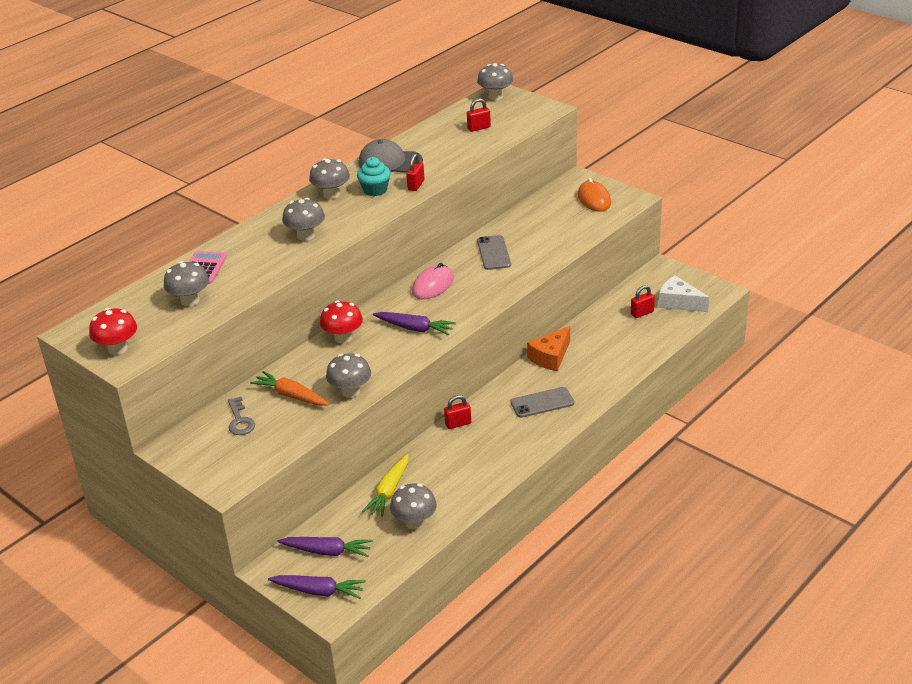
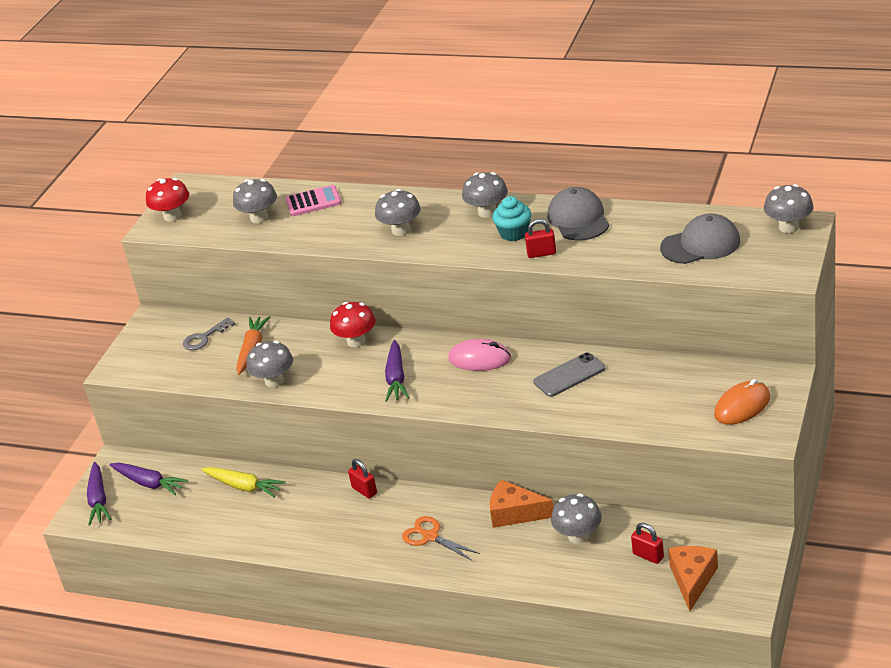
camera: 70 degrees right, 0 degrees up
(327, 551) = (149, 483): purple carrot -> purple carrot turned 45 degrees counterclockwise
(389, 491) = (244, 486): yellow carrot -> yellow carrot turned 150 degrees counterclockwise
(414, 522) = (207, 520): grey mushroom -> grey mushroom (578, 536)
(479, 128) = (700, 244): red padlock -> grey cap
(542, 403) = (430, 536): grey phone -> orange scissors
(678, 302) = (692, 580): white cheese -> orange cheese

